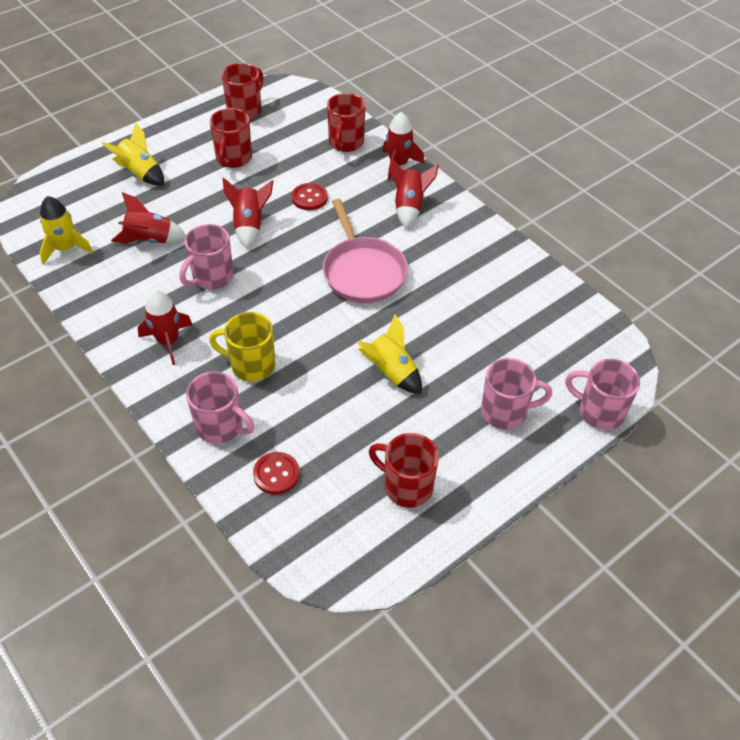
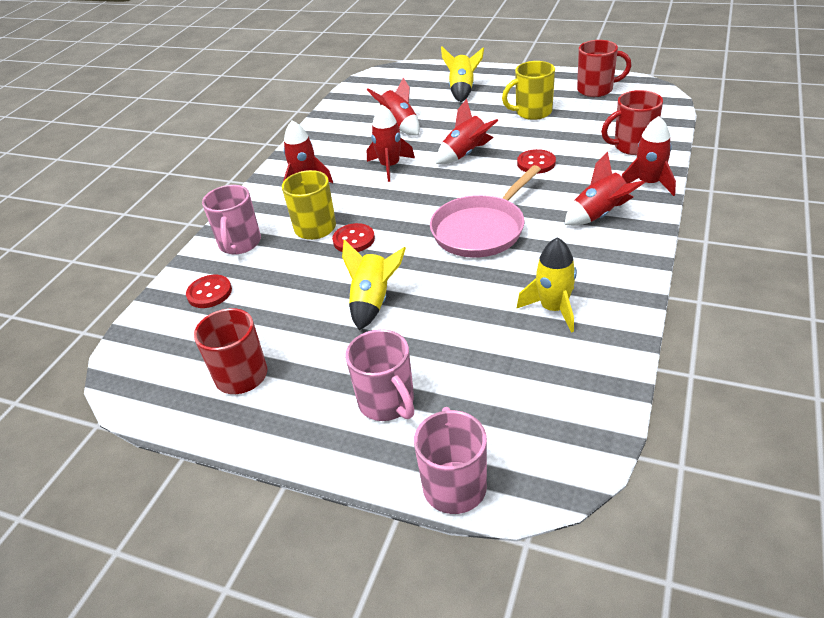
camera: 65 degrees right, 10 degrees down
(66, 249) = (355, 105): yellow rocket -> yellow rocket (553, 309)
(212, 277) = (390, 166): pink mug -> red rocket
(233, 158) = (532, 112): red mug -> yellow mug
(298, 348) = (354, 240): none -> red button

